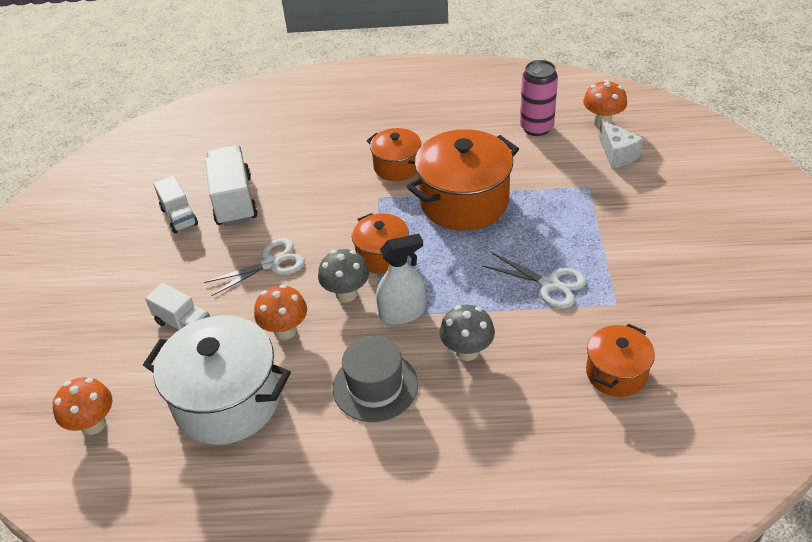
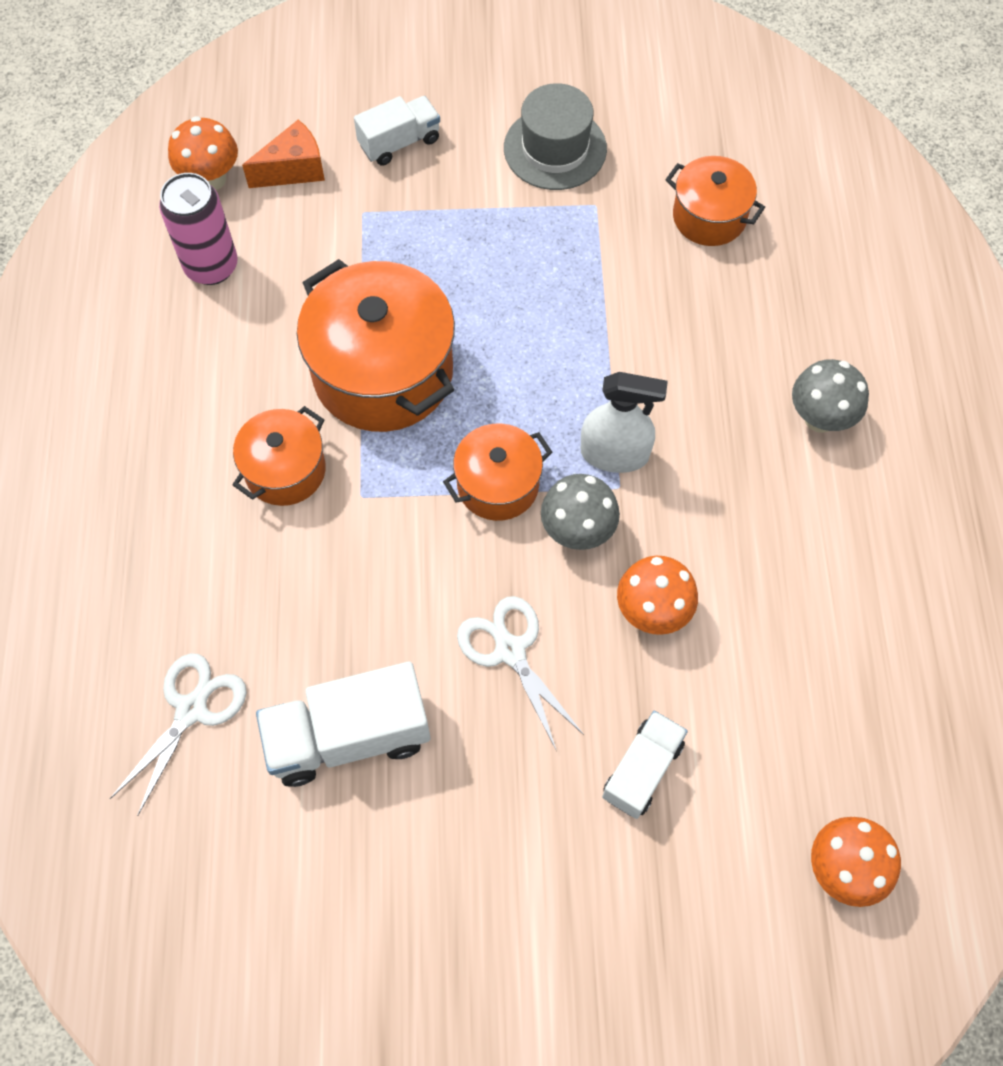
camera: 95 degrees left, 20 degrees up
(179, 216) = (384, 830): white truck -> white truck (399, 142)
(227, 401) = (785, 676): white pot -> none
(375, 386) = (746, 484): grey hat -> grey hat (555, 148)
(402, 313) = (614, 454): white spray bottle -> white spray bottle turned 120 degrees clockwise
(467, 351) = (681, 374): grey mushroom -> grey mushroom (820, 418)
(550, 284) = (561, 274): white scissors -> white scissors (192, 709)
(617, 154) = (294, 170): white cheese -> orange cheese

